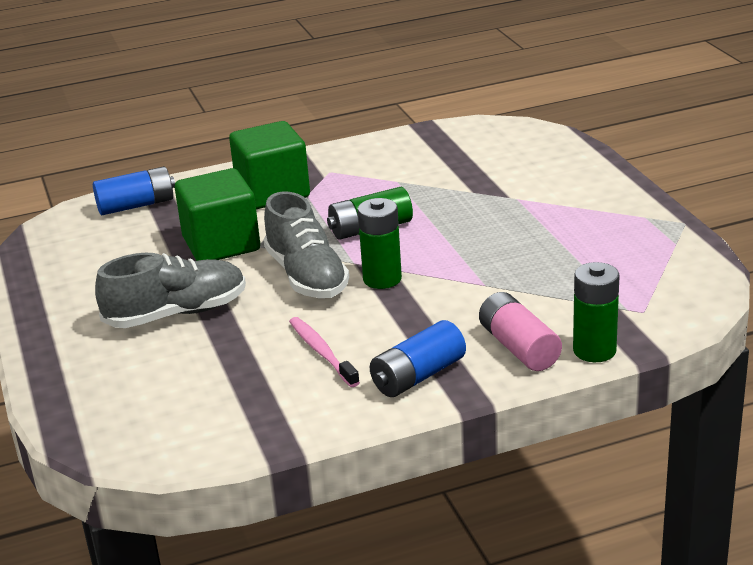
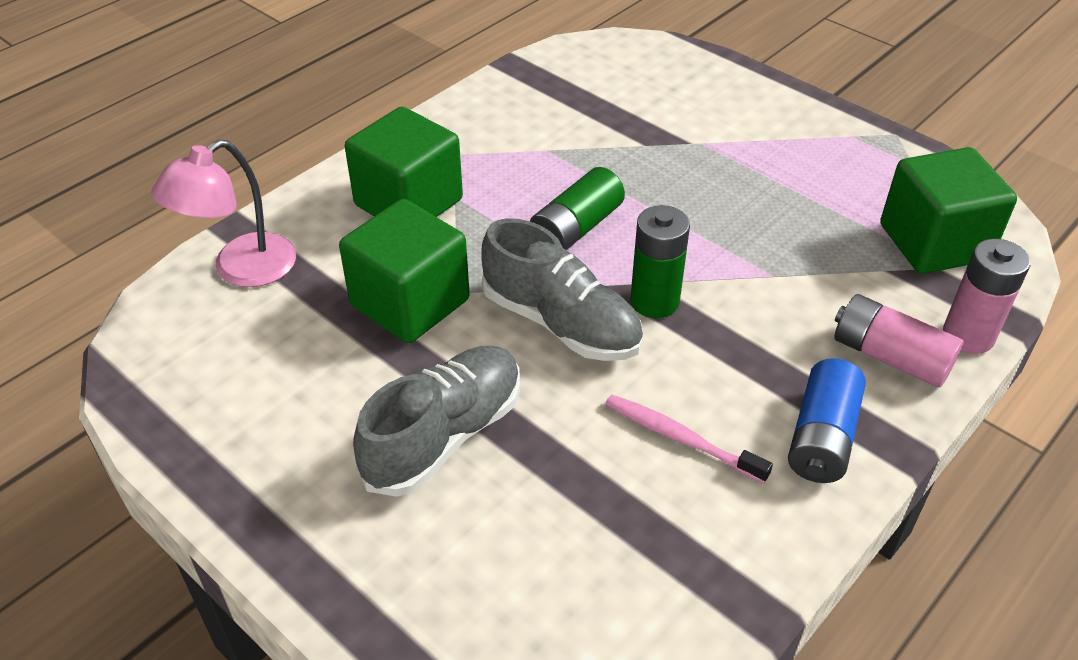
camera: 30 degrees left, 15 degrees up
(136, 205) = (241, 269): blue battery -> pink lamp
(594, 350) = (968, 336): green battery -> pink battery
(633, 293) = (934, 243): none -> green cube

